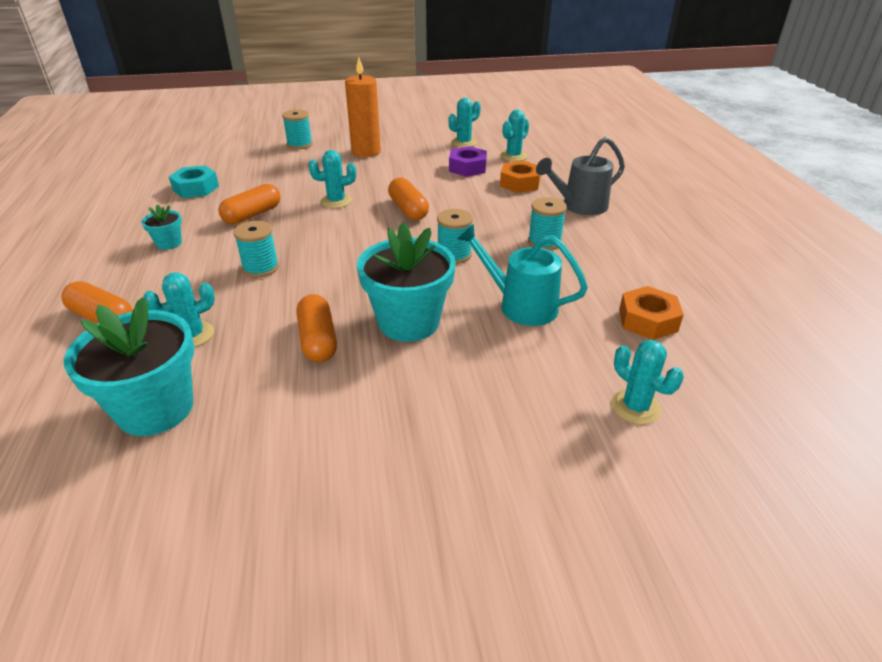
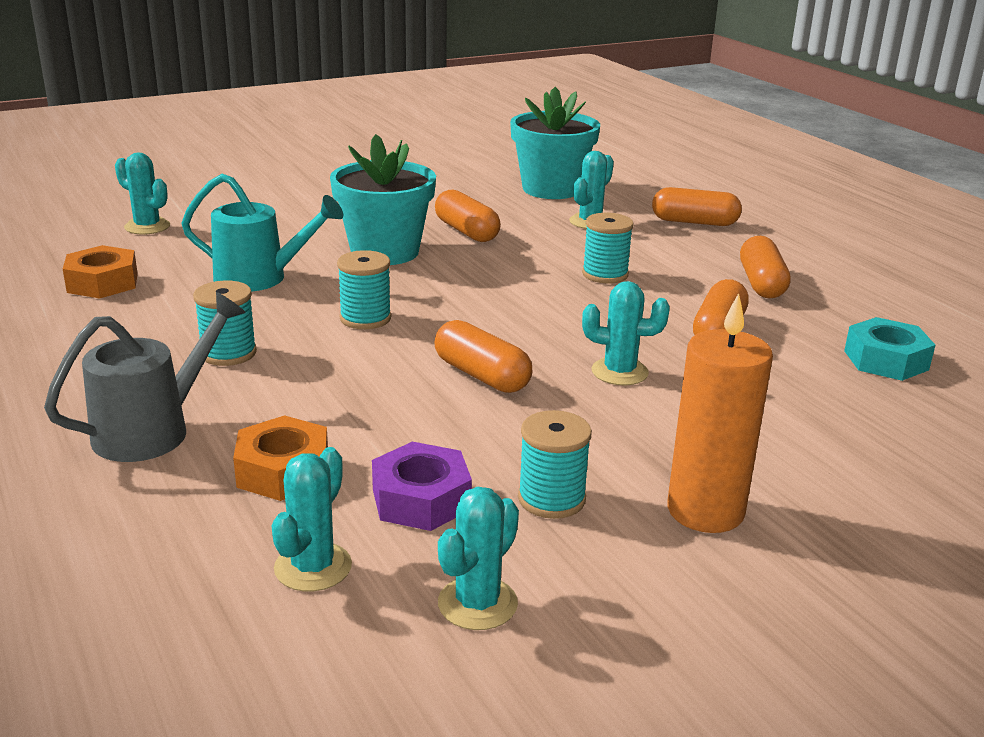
camera: 160 degrees right, 10 degrees down
(169, 243) = (761, 283): turquoise flower pot -> orange capsule
(299, 145) = (891, 506): turquoise spool -> turquoise spool (551, 499)
(336, 201) = (619, 372): turquoise cactus -> turquoise cactus turned 45 degrees clockwise

